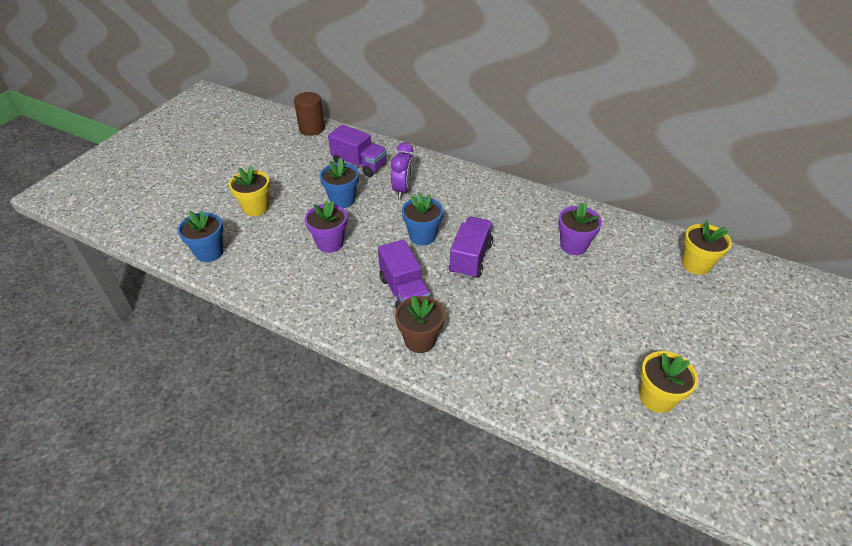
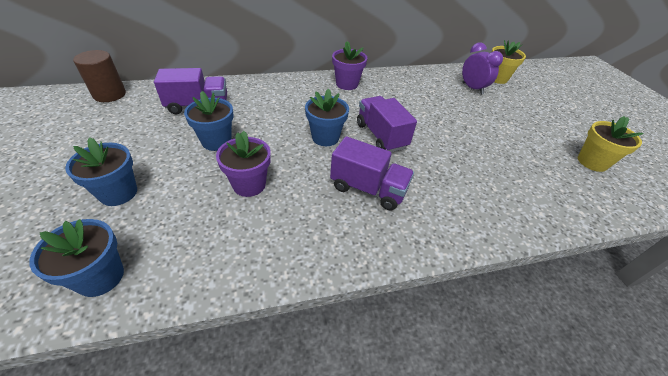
camera: 45 degrees left, 0 degrees up
(256, 208) = (118, 193): yellow flower pot -> blue flower pot
(403, 190) = (265, 110): purple clock -> purple clock (472, 88)
(420, 340) = (431, 221): brown flower pot -> none
(573, 245) = (429, 96): purple flower pot -> purple flower pot (347, 84)

